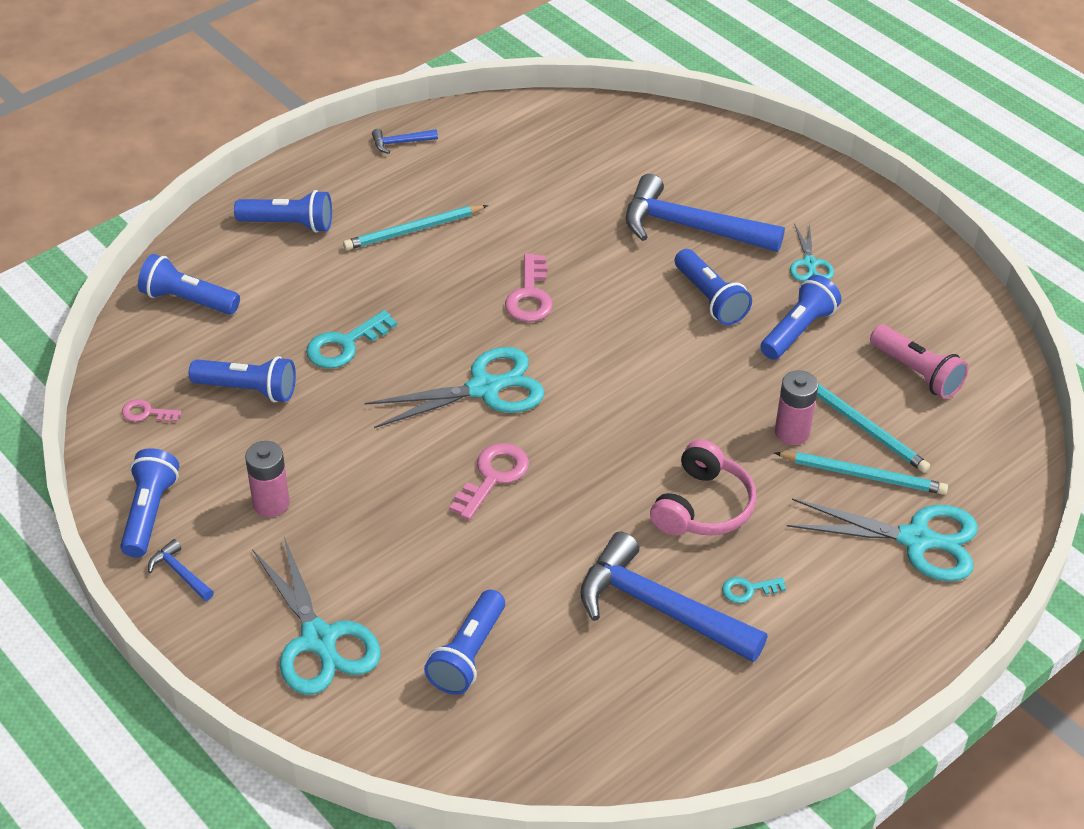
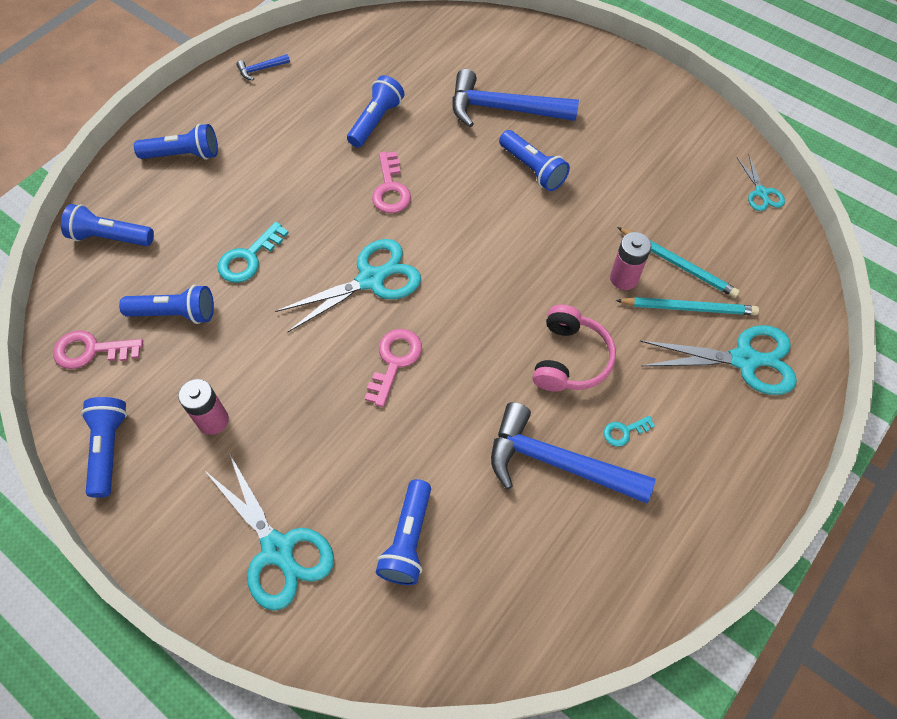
camera: 10 degrees left, 15 degrees up
(146, 413) = (91, 350): pink key -> pink key, size x1.73
(180, 573) = (145, 504): blue hammer -> none
(413, 230) = (286, 145): turquoise pencil -> none
(798, 330) = (606, 186): blue flashlight -> blue flashlight (376, 121)
(809, 263) = (601, 126): turquoise scissors -> turquoise scissors (761, 193)
(916, 373) = (706, 209): pink flashlight -> none

